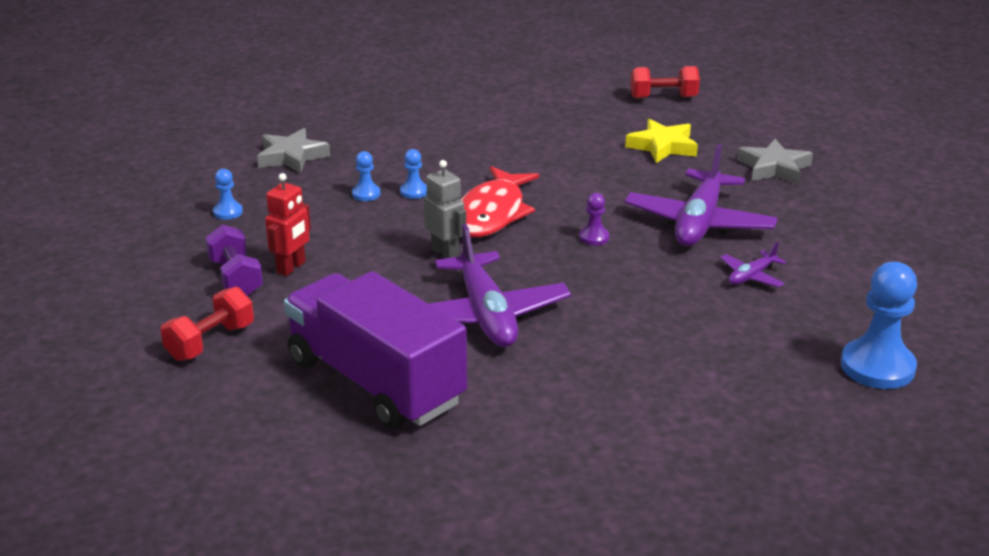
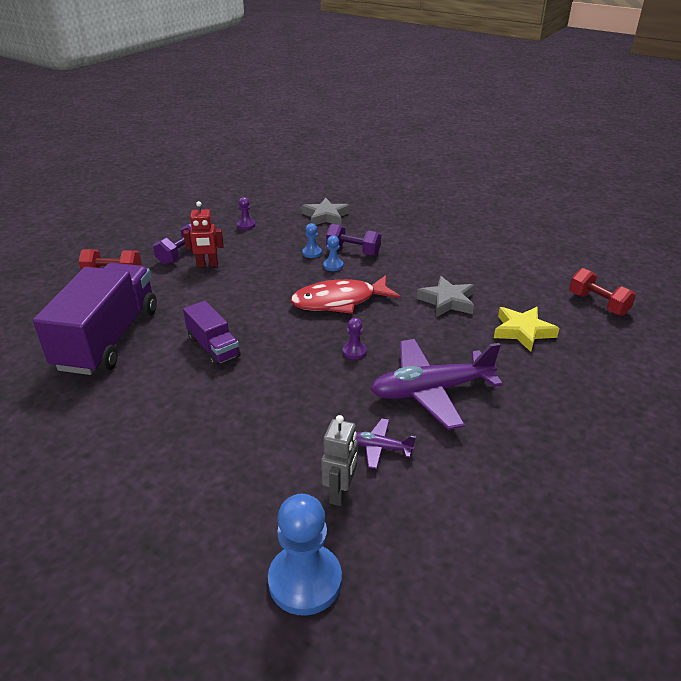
camera: 55 degrees right, 5 degrees up
(228, 212) = (246, 225): blue pawn -> purple pawn
(399, 169) = (353, 251): none -> purple dumbbell
(445, 253) = (273, 304): grey robot -> grey robot (340, 493)
(486, 315) = (213, 347): purple plane -> purple truck
(774, 168) = (568, 397): grey star -> grey star (447, 301)

